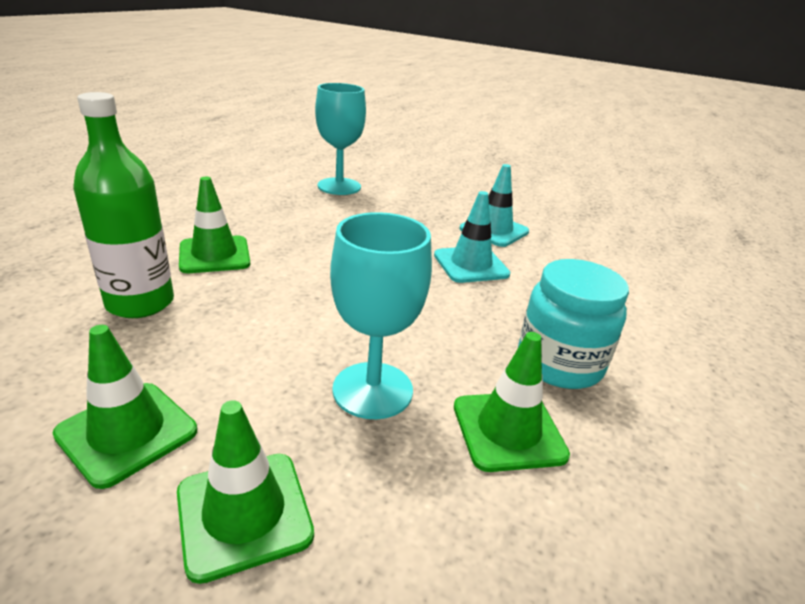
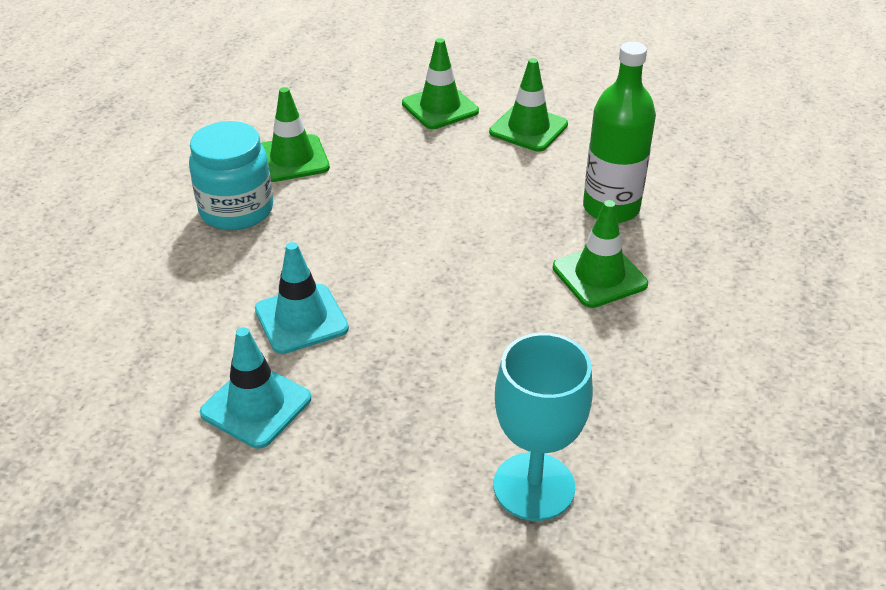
camera: 175 degrees right, 10 degrees up
(372, 390) = (389, 170): turquoise goblet -> none

